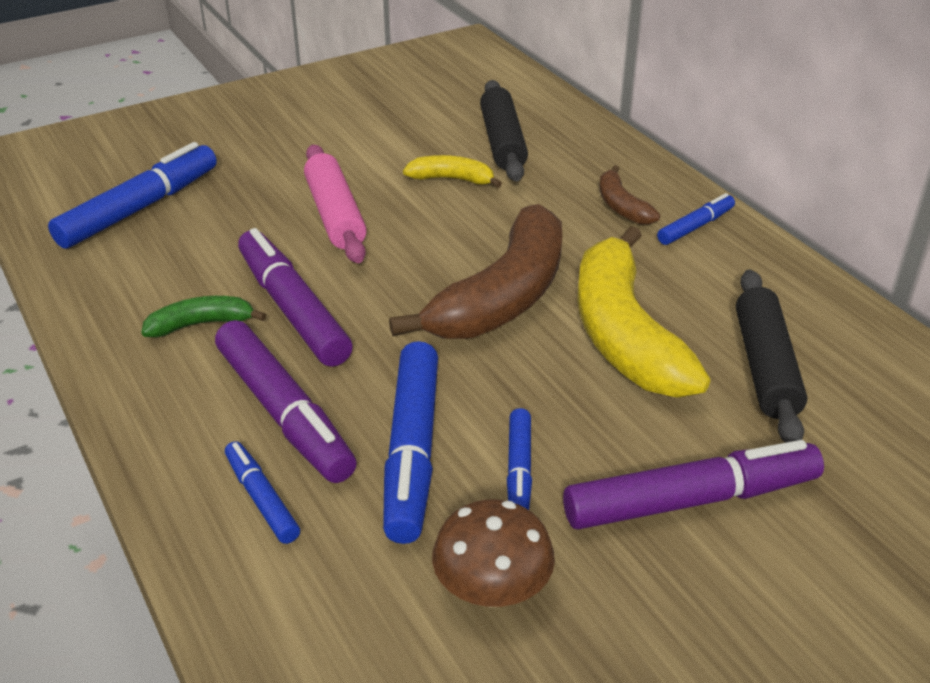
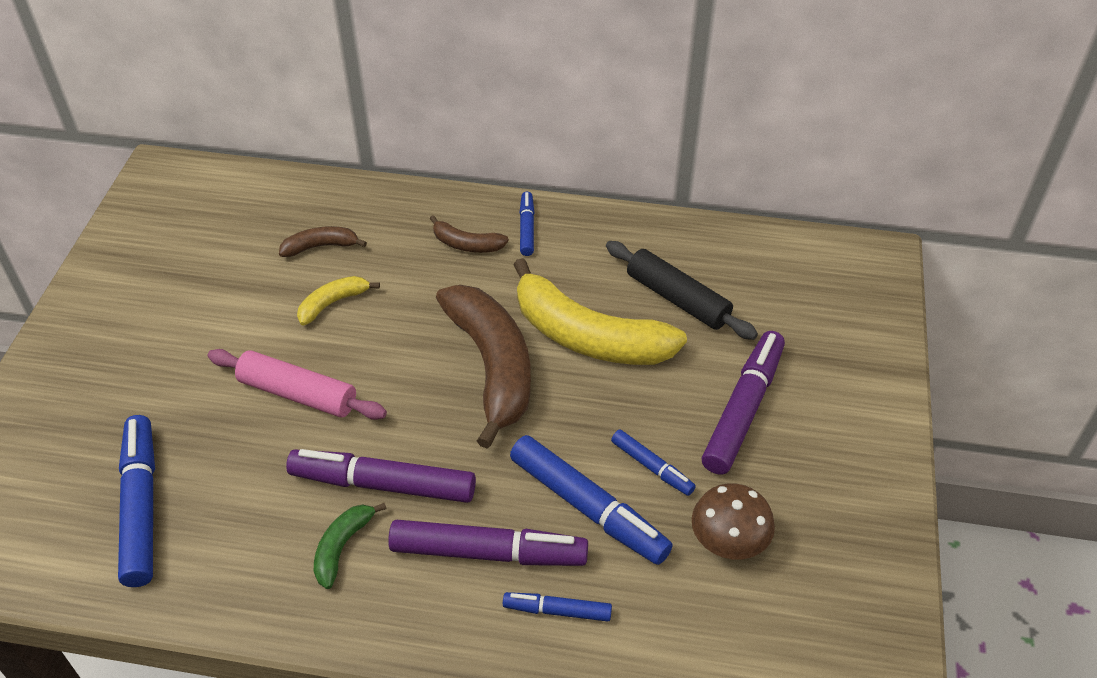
camera: 50 degrees left, 10 degrees up
(502, 142) = (321, 246): black rolling pin -> brown banana

